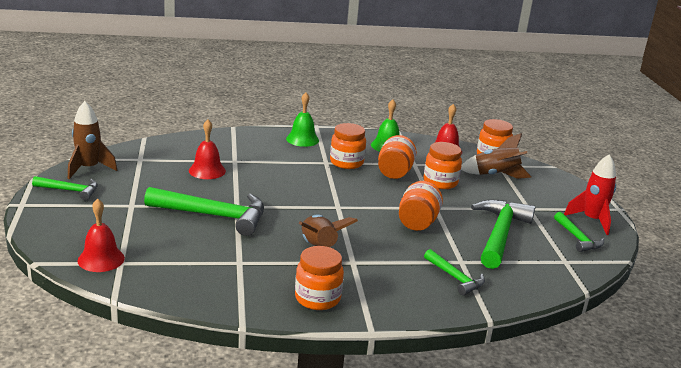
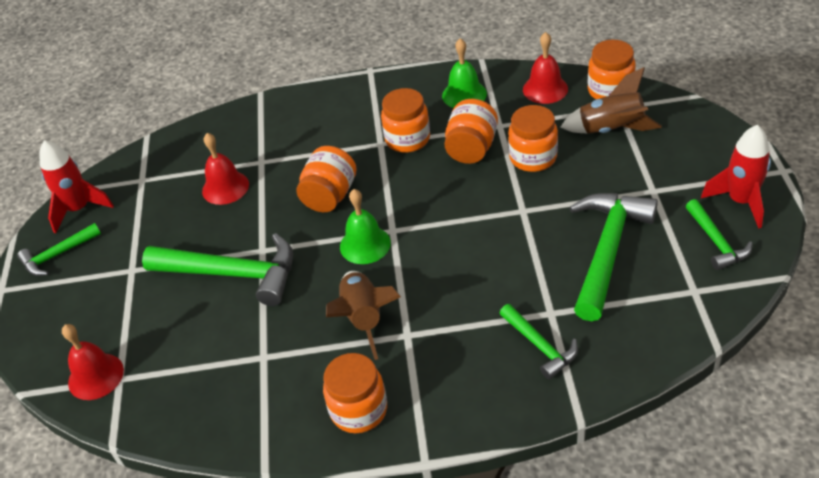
camera: 10 degrees right, 20 degrees up
(70, 191) = (57, 255): green hammer -> green hammer turned 135 degrees clockwise
(89, 168) = (79, 209): brown rocket -> red rocket
(302, 139) = (350, 102): green bell -> green bell (365, 244)
(417, 222) = (496, 245): orange jar -> orange jar (330, 196)

